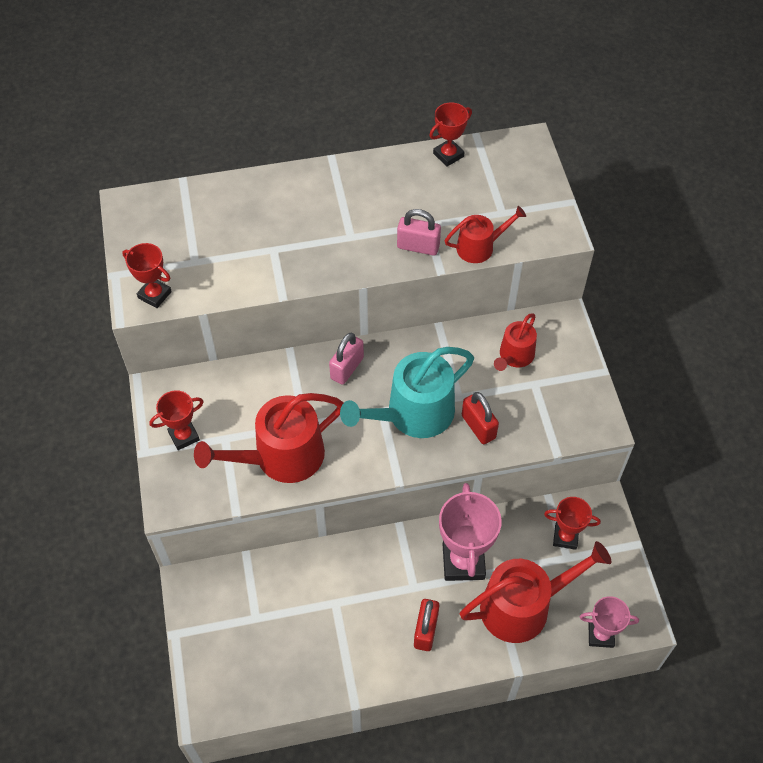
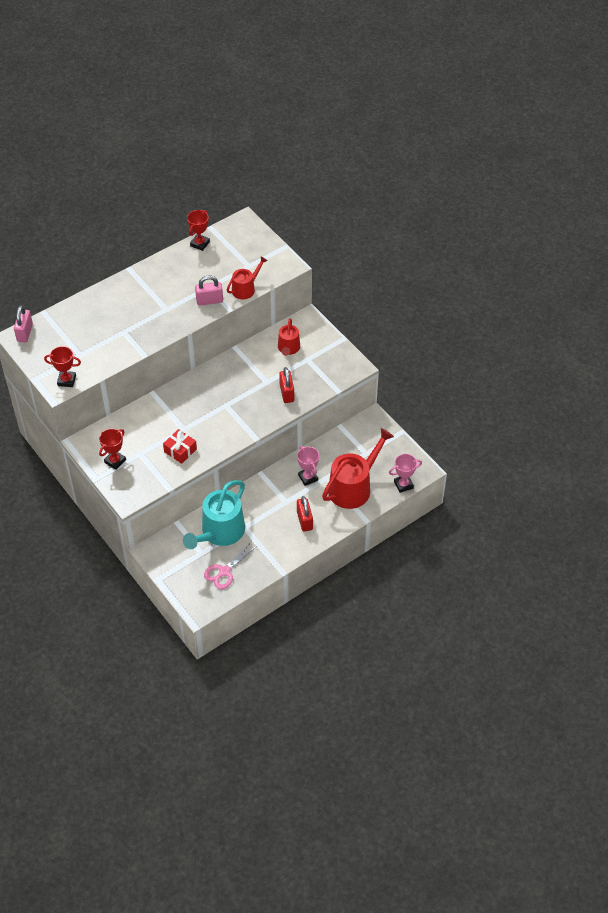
camera: 25 degrees left, 5 degrees down
(272, 663) = (224, 571): none -> pink scissors
(281, 457) = (180, 450): red watering can -> red gift
(347, 368) = (193, 390): pink padlock -> pink padlock (25, 333)
(413, 414) = (245, 400): turquoise watering can -> turquoise watering can (220, 532)
(463, 561) = (308, 477): pink trophy -> pink trophy, size x0.59
(478, 427) = (286, 393): red padlock -> red padlock turned 45 degrees clockwise
(565, 537) = (360, 443): red trophy -> none

